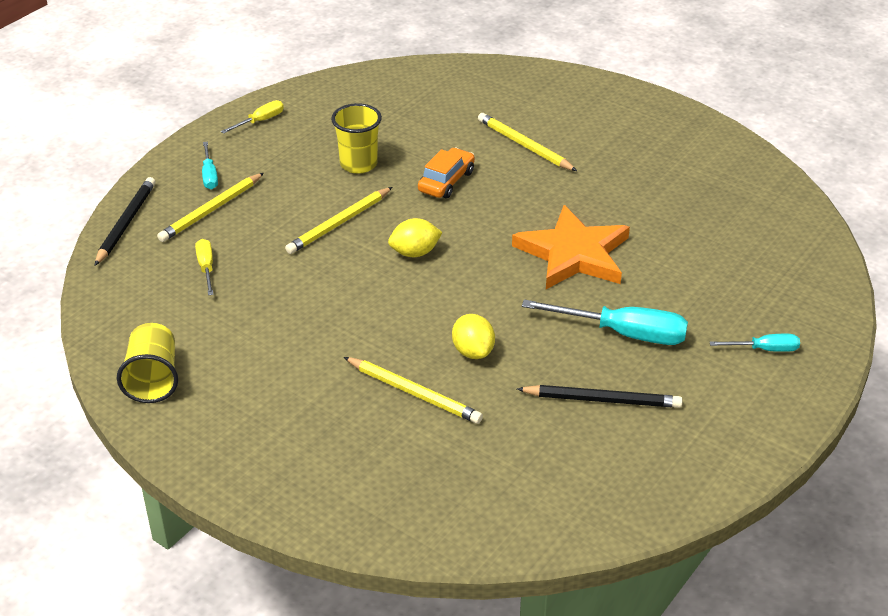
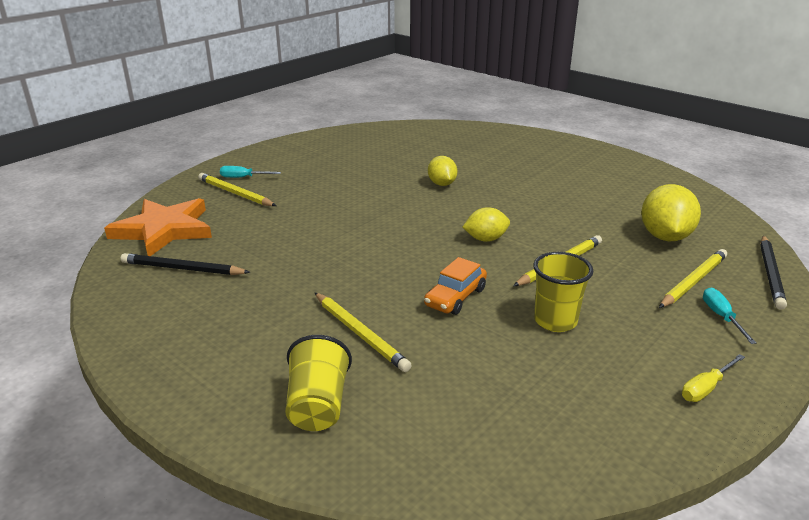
camera: 175 degrees left, 10 degrees down
(153, 379) = (658, 180): yellow cup -> yellow cup (318, 405)
(206, 268) = (665, 237): yellow screwdriver -> yellow lemon
(414, 393) = (482, 169): yellow pencil -> yellow pencil (235, 193)
(573, 254) = (348, 232): orange star -> orange star (164, 230)
(602, 400) = (363, 162): black pencil -> black pencil (183, 269)
(623, 333) = (334, 188): turquoise screwdriver -> none

